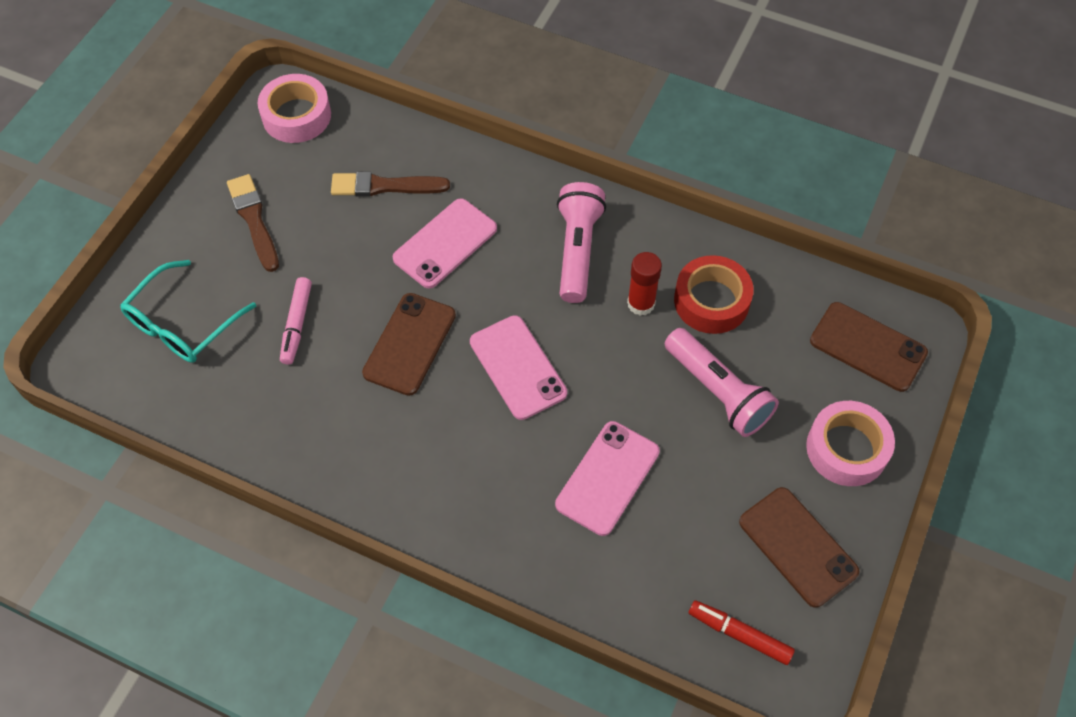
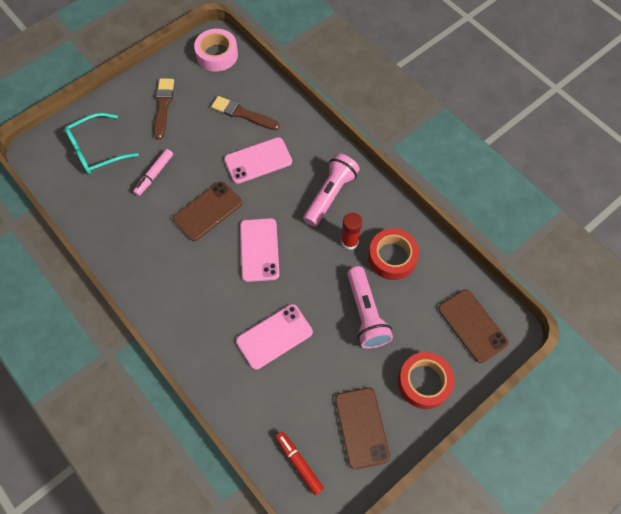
camera: 25 degrees right, 5 degrees up
(846, 449) = (424, 382): pink tape -> red tape

